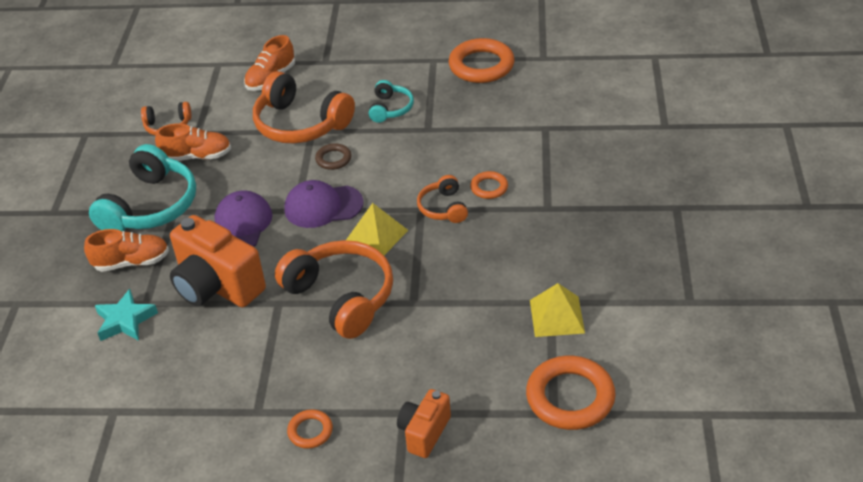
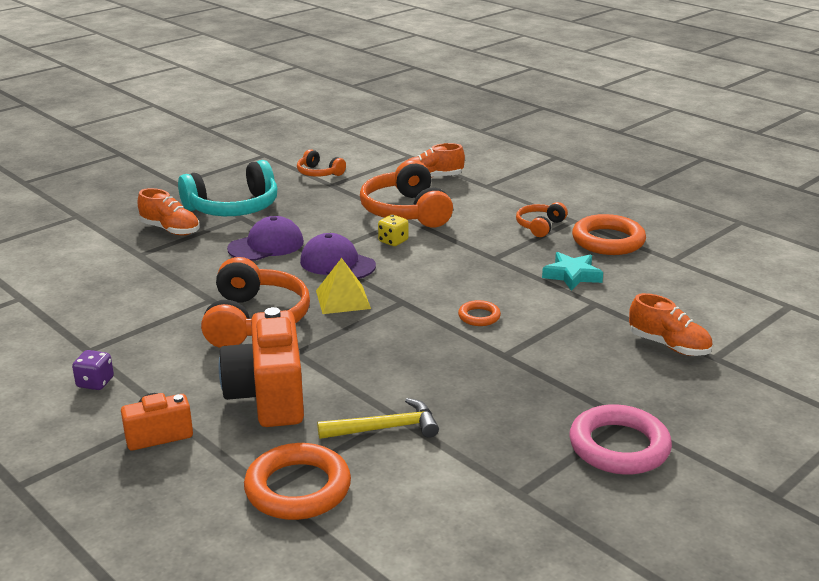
camera: 40 degrees right, 15 degrees down
(125, 320) = (112, 256): turquoise star -> turquoise star (572, 275)
(197, 156) = (308, 196): orange shoe -> orange shoe (669, 345)
(217, 286) = (192, 269): orange camera -> orange camera (268, 397)
(310, 431) = (95, 382): orange ring -> purple dice
(333, 159) = (393, 241): brown ring -> yellow dice
(390, 108) = (487, 233): turquoise headphones -> none
(443, 208) = (421, 310): orange headphones -> orange headphones (540, 226)
(556, 316) = (385, 428): yellow pyramid -> yellow hammer
(697, 230) = (619, 446): none -> pink ring

